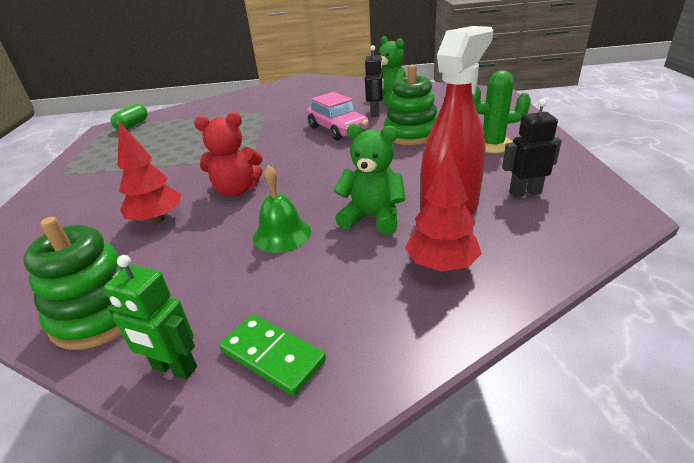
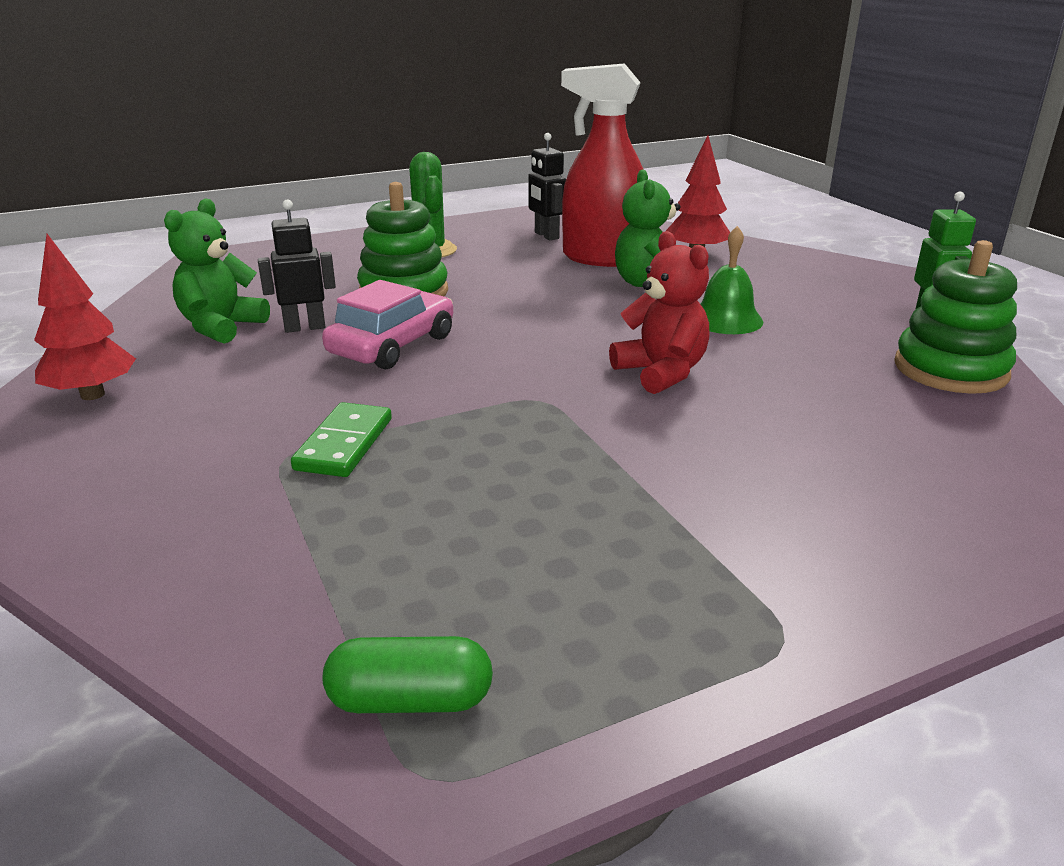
camera: 115 degrees left, 5 degrees down
(157, 220) = (790, 407): red tree -> red tree (92, 395)
(272, 356) = (865, 289): green domino -> green domino (344, 444)

